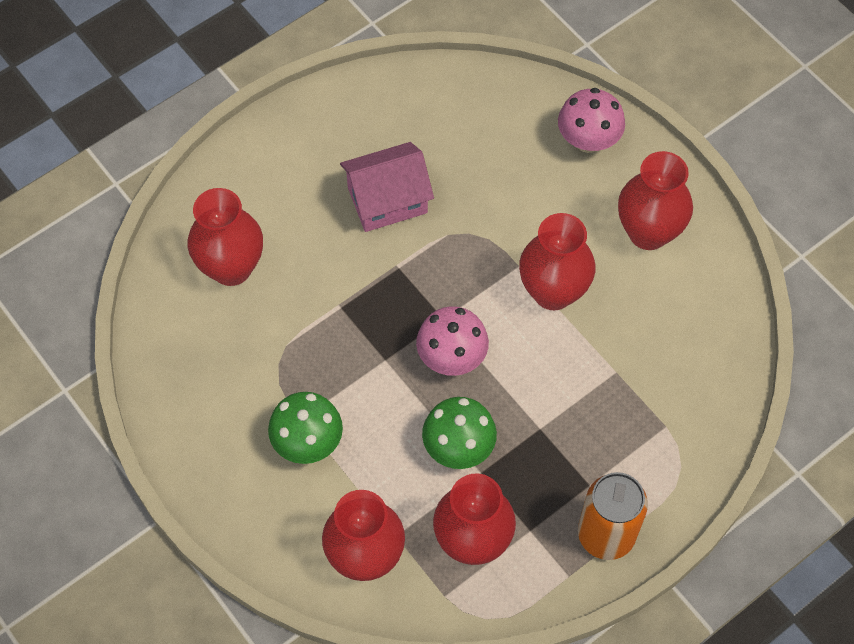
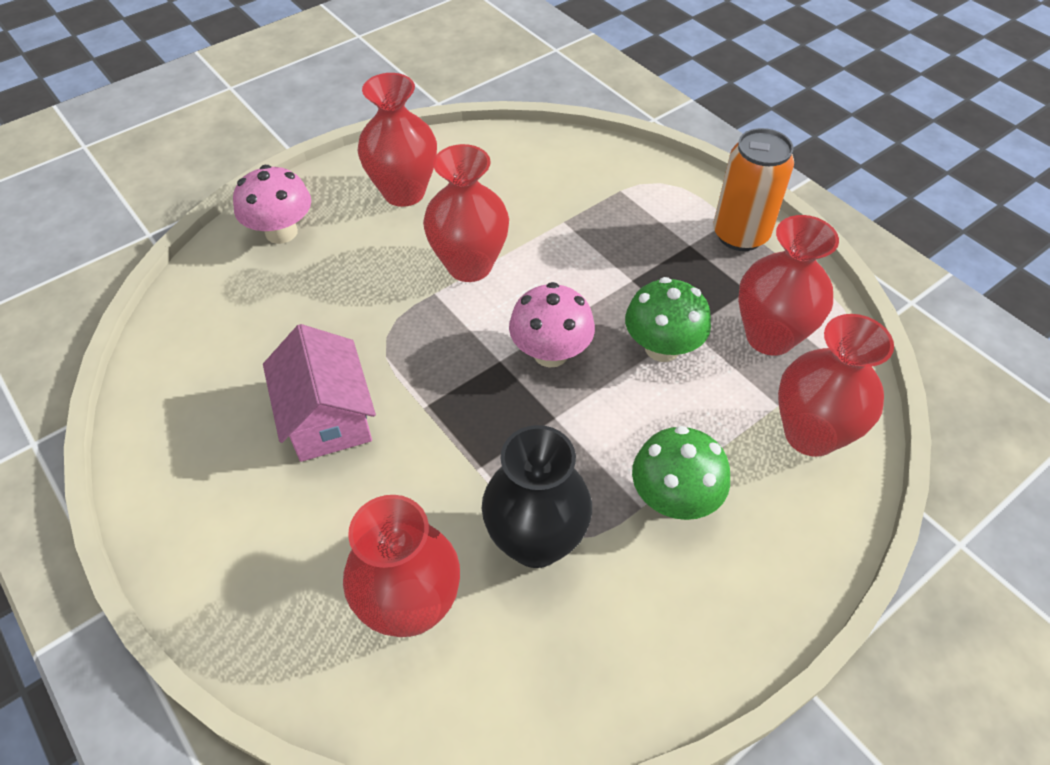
camera: 90 degrees left, 10 degrees down
(276, 345) = (536, 541): none -> black vase

